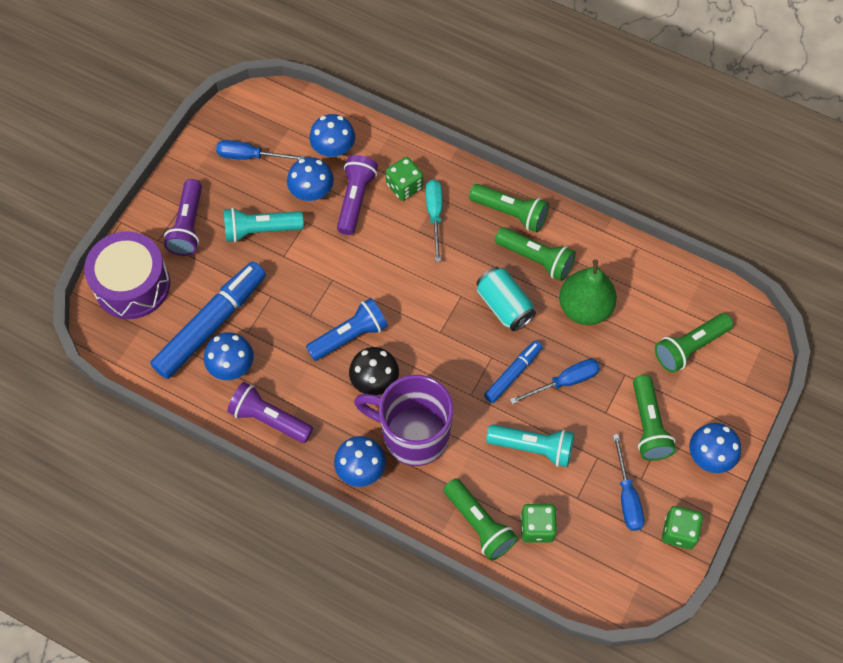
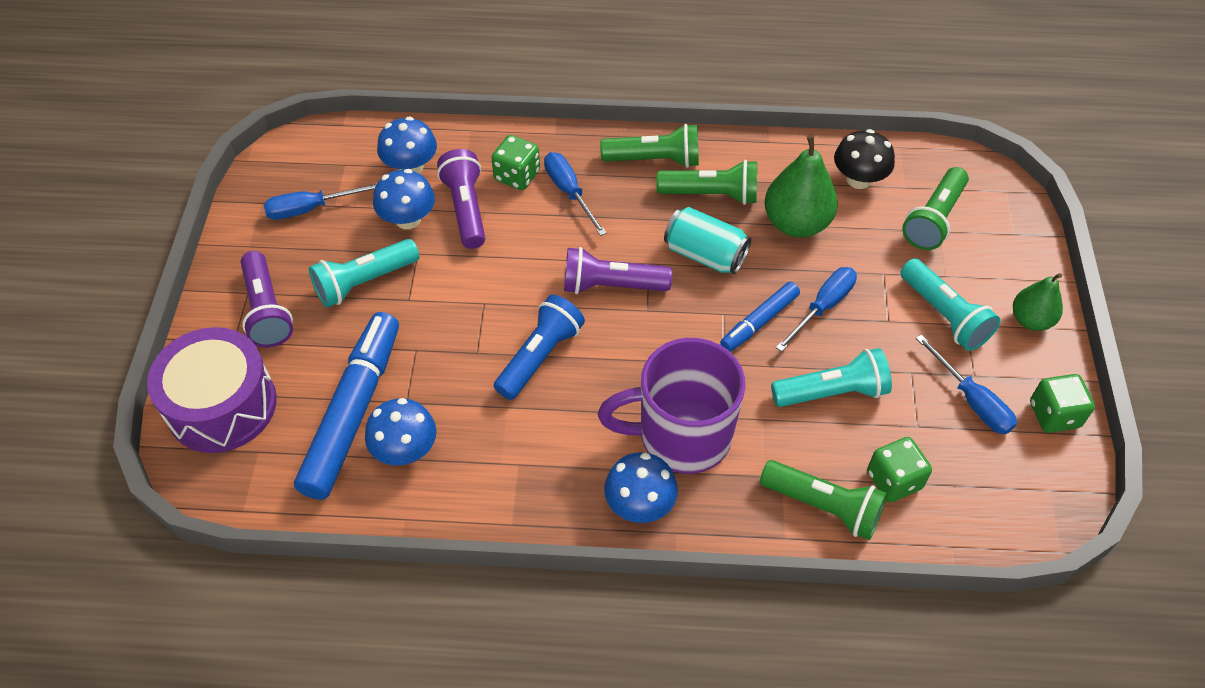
camera: 25 degrees left, 10 degrees down
(269, 419) = (488, 493): purple flashlight -> purple flashlight (611, 286)
(374, 380) = (599, 394): black mushroom -> black mushroom (858, 179)
(434, 215) = (569, 192): turquoise screwdriver -> blue screwdriver
(513, 374) = (759, 322): blue marker -> blue marker turned 150 degrees counterclockwise
(648, 425) = (944, 315): green flashlight -> turquoise flashlight
(710, 456) = (1030, 320): blue mushroom -> green pear

